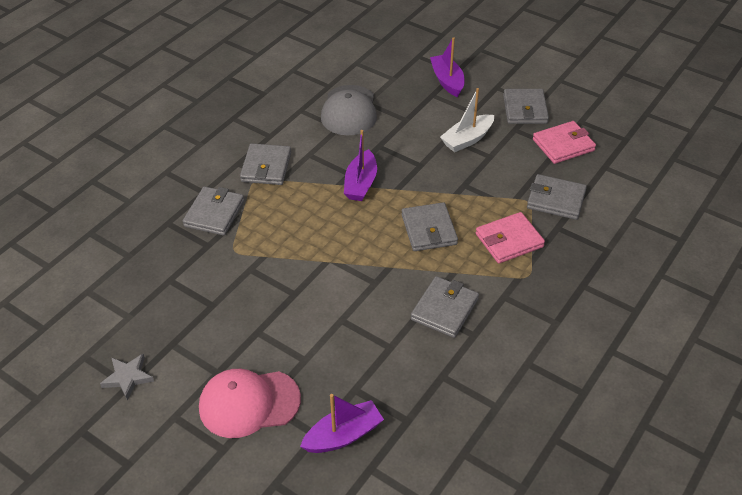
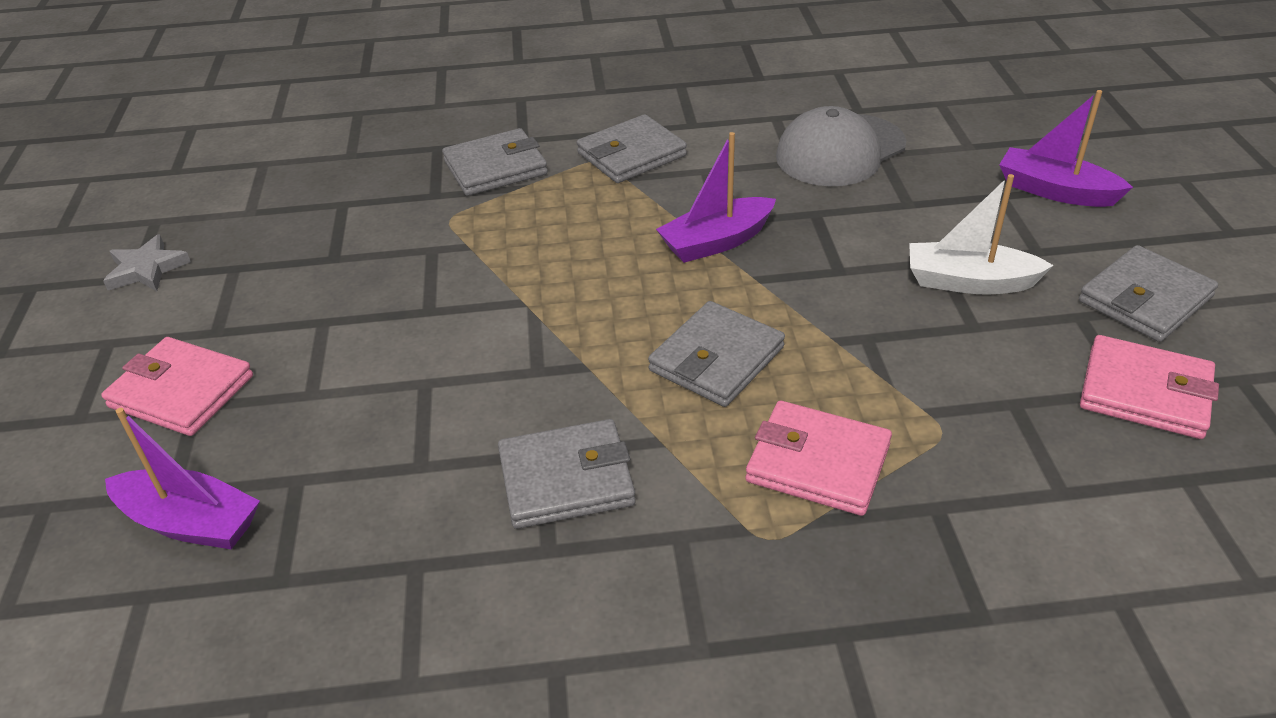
camera: 50 degrees right, 5 degrees down
(249, 403) = (181, 391): pink cap -> pink wallet
(447, 81) = (1055, 191): purple boat -> purple boat turned 90 degrees counterclockwise
(556, 199) = (1000, 463): grey wallet -> none

